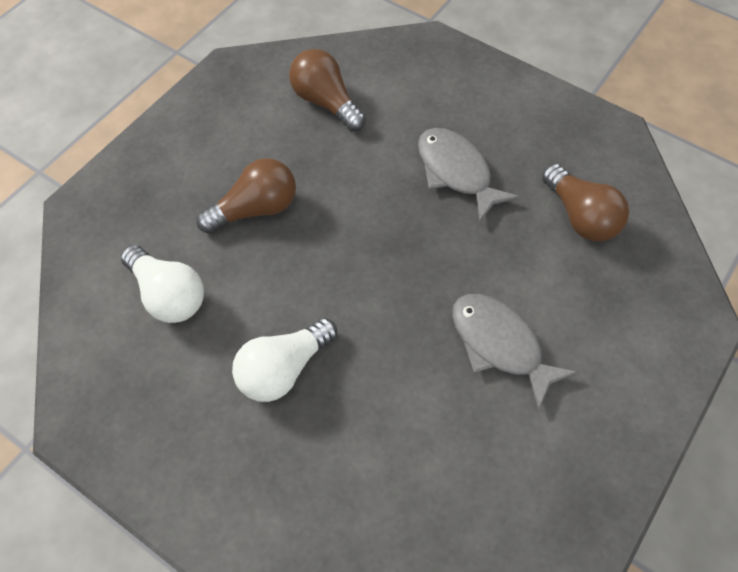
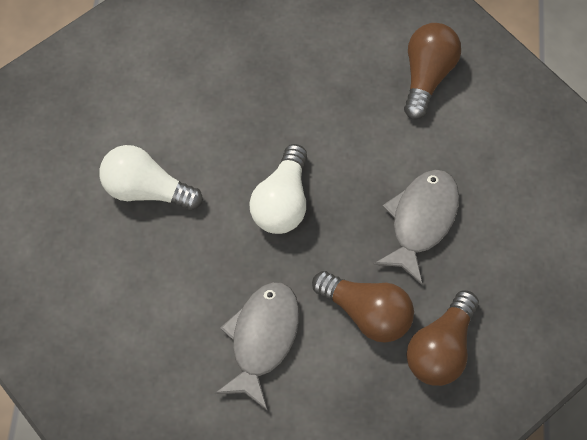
camera: 60 degrees right, 5 degrees up
(168, 295) = (162, 75): white light bulb -> white light bulb (282, 202)
(255, 209) = (278, 87): brown light bulb -> brown light bulb (366, 313)

